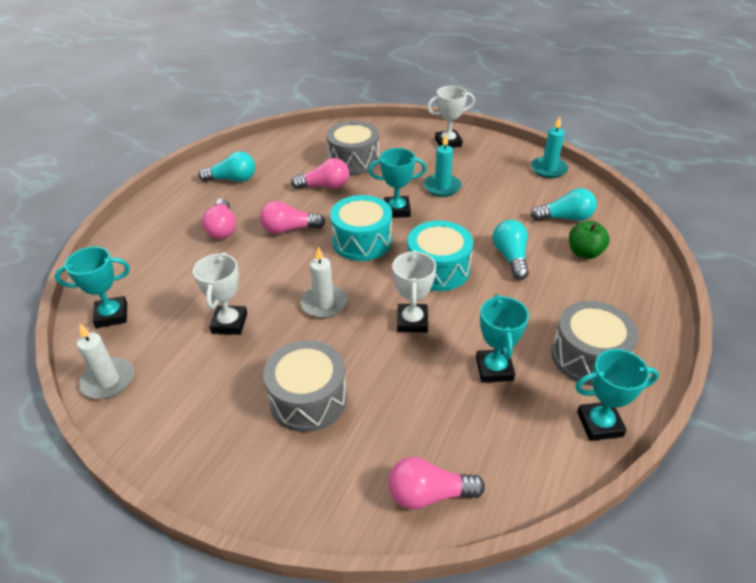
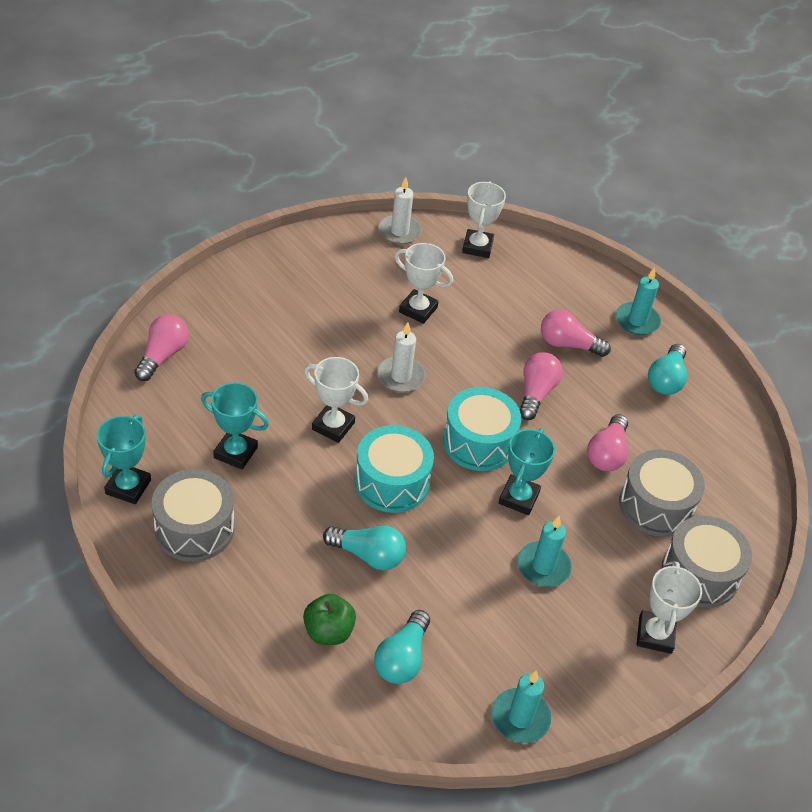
camera: 110 degrees right, 5 degrees up
(112, 315) = (477, 247): turquoise trophy -> white trophy
(173, 204) = (637, 321): none -> turquoise candle
(308, 399) = (297, 327): grey drum -> grey drum (699, 574)

